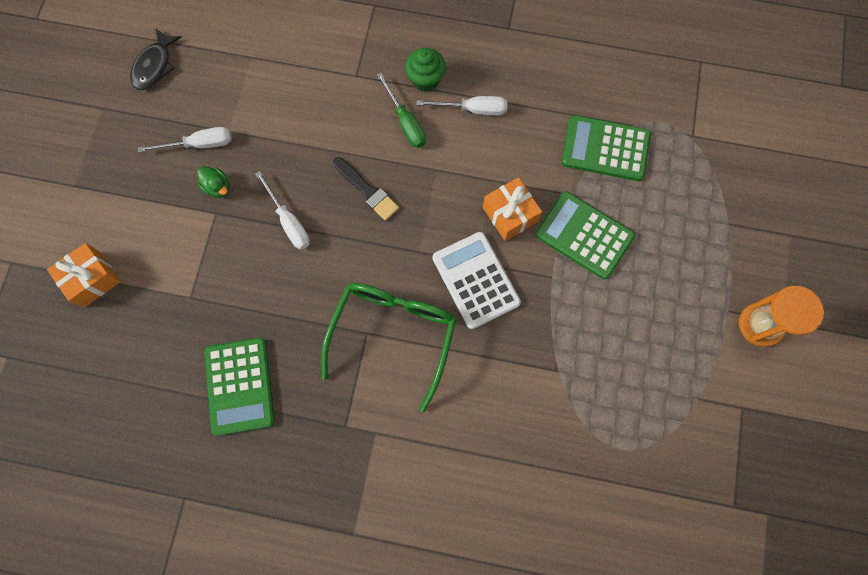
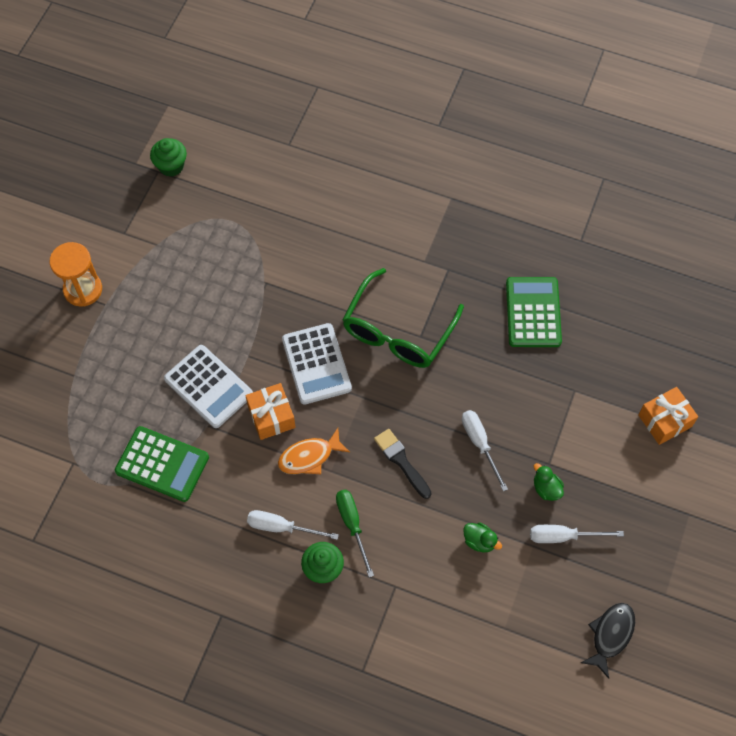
camera: 170 degrees left, 10 degrees down
(281, 127) = (479, 541): none -> green duck
(461, 180) = (309, 457): none -> orange fish
(584, 235) = (208, 387): green calculator -> white calculator
(721, 518) = (171, 166): none -> green cupcake

